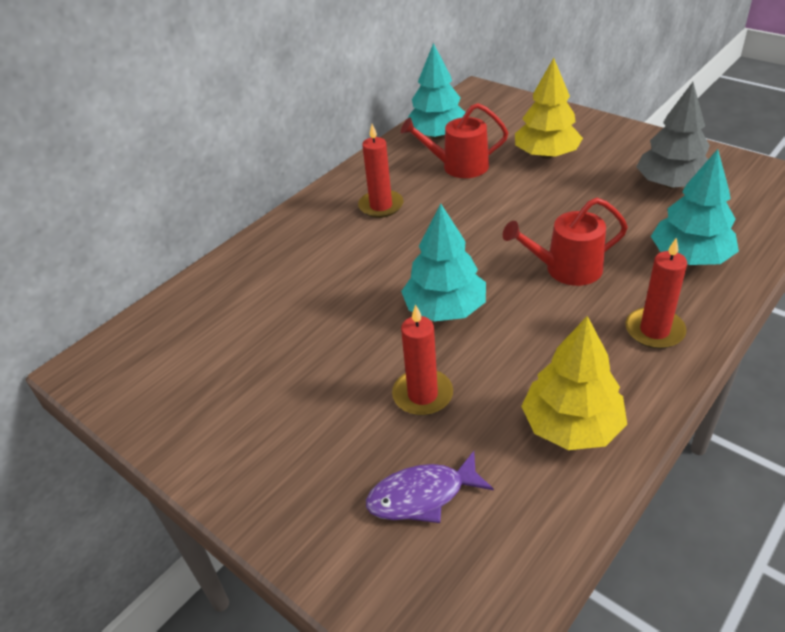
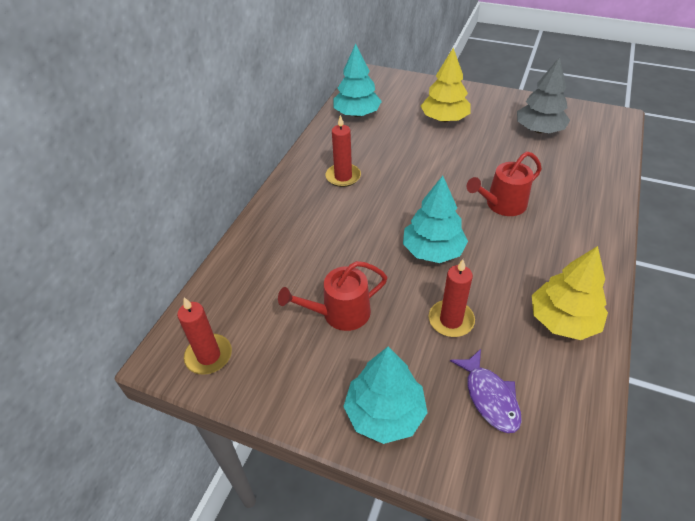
camera: 20 degrees left, 5 degrees up
(422, 496) = (490, 397): purple fish -> purple fish turned 75 degrees counterclockwise
(459, 166) = (386, 136): red watering can -> red watering can (340, 313)
(654, 330) = (581, 239): red candle -> red candle (209, 356)
(690, 257) = (577, 182): turquoise tree -> turquoise tree (385, 413)

